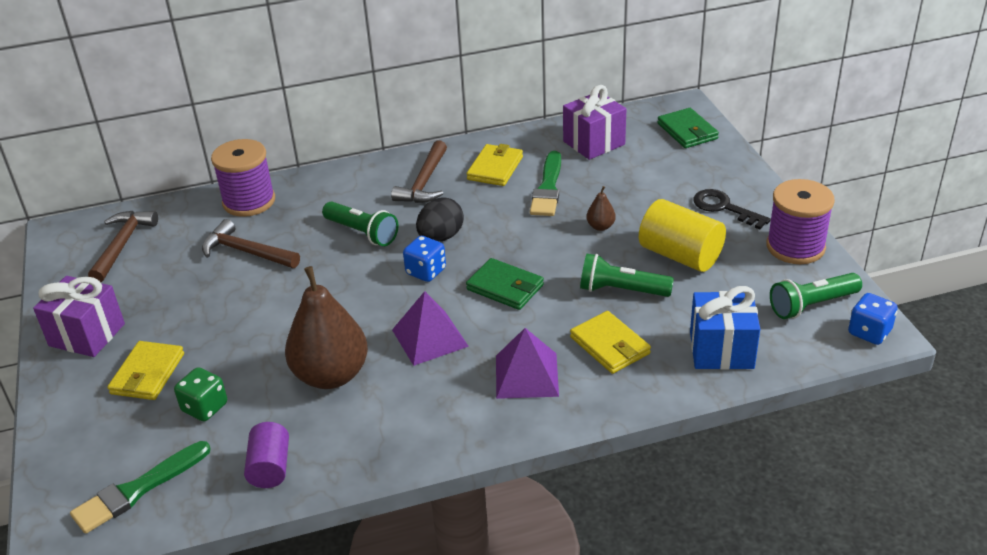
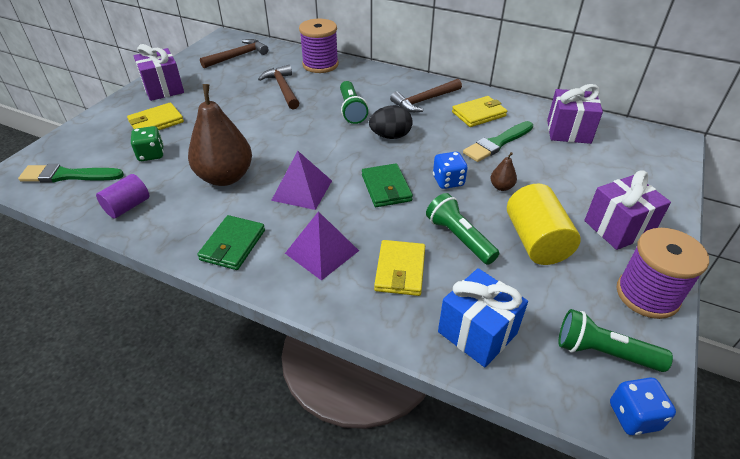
camera: 40 degrees right, 5 degrees up
(426, 271) = (354, 151): blue dice -> blue dice (448, 181)
(687, 131) = (655, 159): green wallet -> green wallet (233, 245)
(724, 208) = (618, 228): black key -> purple gift

